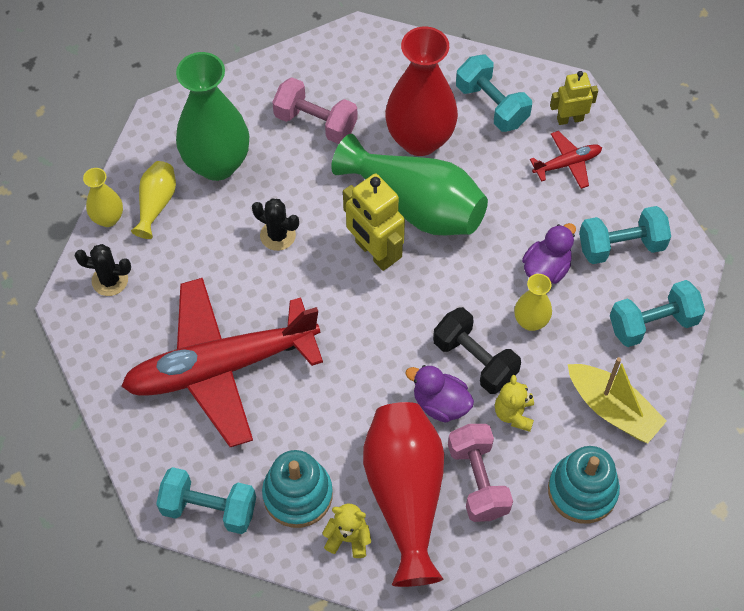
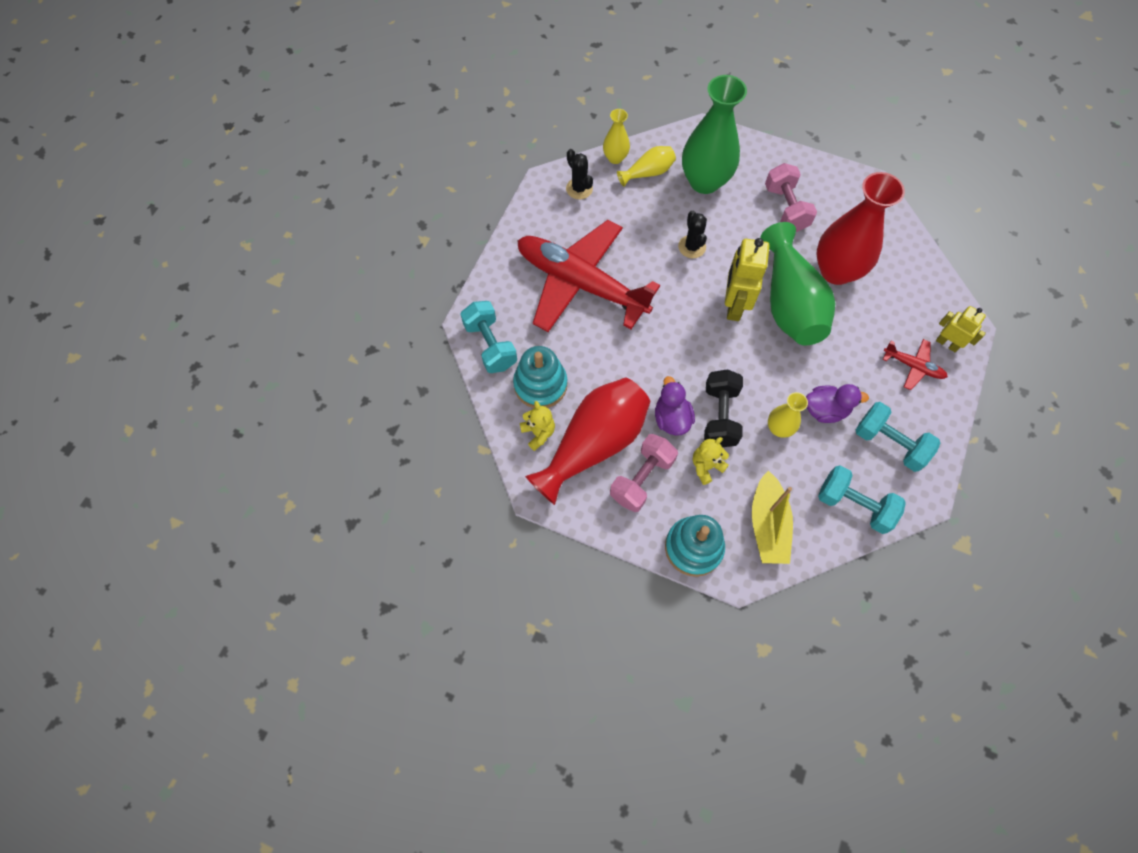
camera: 50 degrees right, 5 degrees up
(491, 105) = (905, 292): turquoise dumbbell -> none

